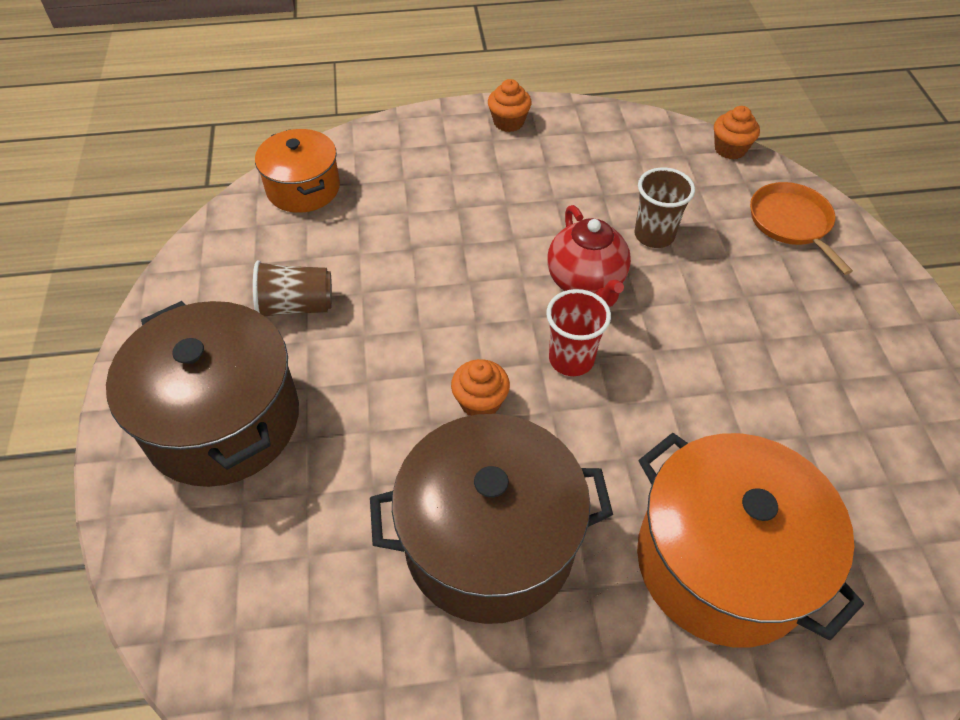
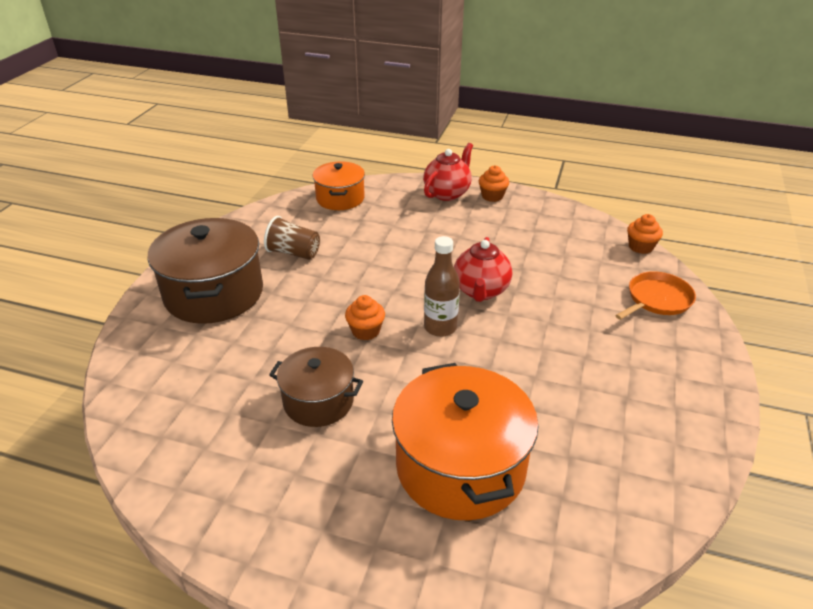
camera: 25 degrees right, 15 degrees down
(447, 134) = (447, 193): none -> red teapot
(489, 541) = (318, 401): brown pot -> brown pot, size x0.60
(571, 359) = (440, 327): red cup -> brown bottle
(654, 235) = (547, 279): brown cup -> none
(791, 223) = (657, 299): orange pan -> orange pan turned 45 degrees clockwise

